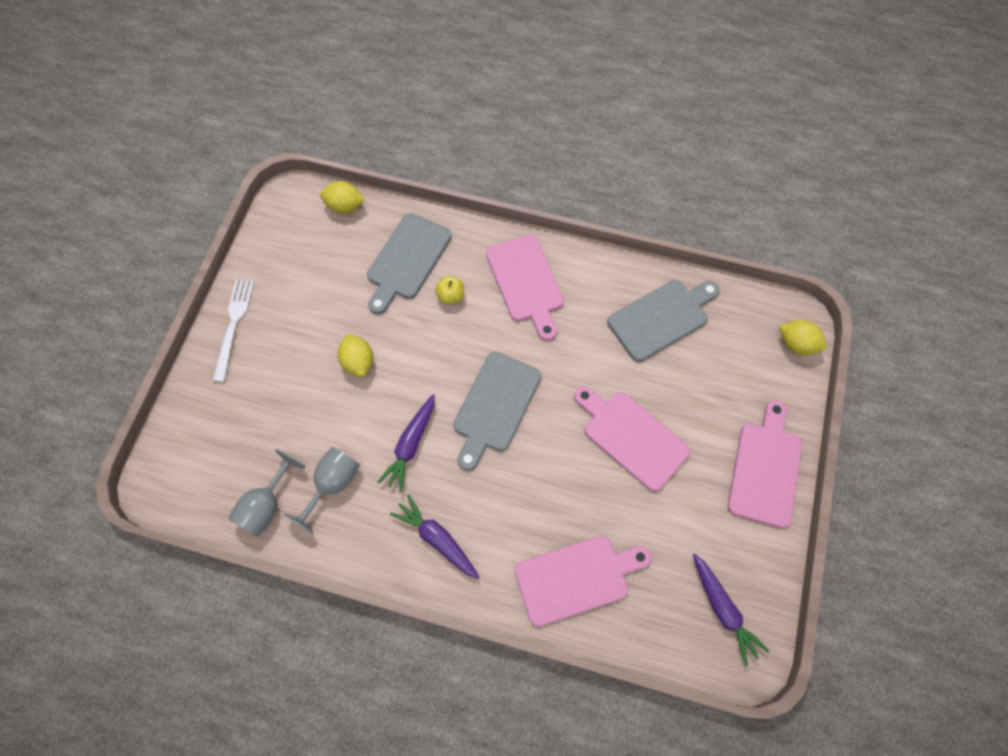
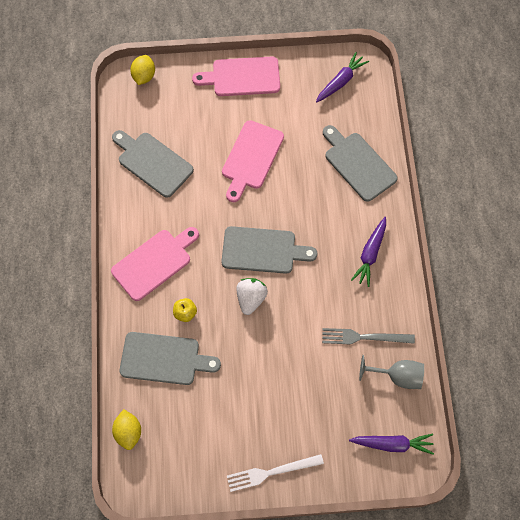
camera: 110 degrees left, 0 degrees up
(332, 484) = (364, 337): grey goblet -> grey fork
(358, 362) = (265, 359): yellow lemon -> none
(410, 445) = (314, 296): purple carrot -> purple carrot (392, 444)
(438, 371) = (251, 299): none -> white strawberry
(576, 578) = (358, 164): pink cutting board -> grey cutting board

